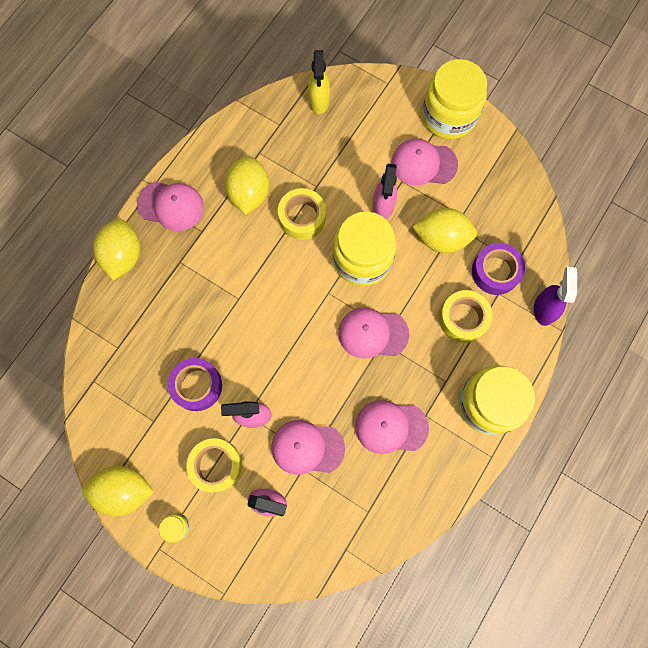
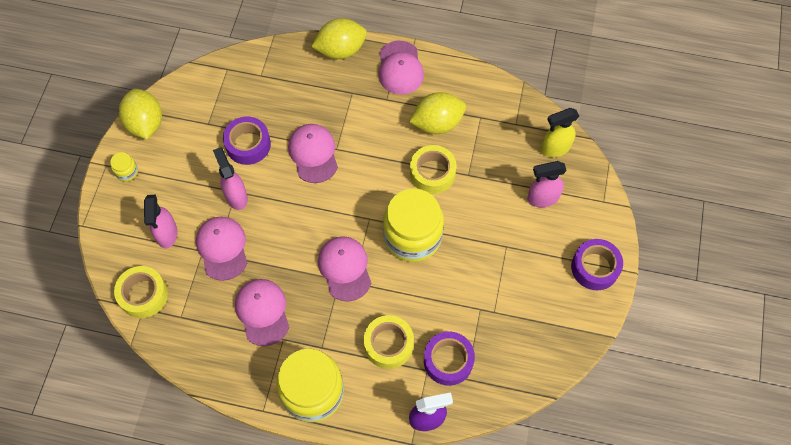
camera: 70 degrees right, 10 degrees down
(216, 465) = (185, 183): yellow tape -> yellow tape (143, 295)
(383, 206) = (473, 238): pink spray bottle -> pink spray bottle (542, 198)
(423, 163) = (533, 260): pink cap -> pink cap (313, 154)
(441, 238) = (462, 300): yellow lemon -> none
(448, 116) = (595, 267): yellow jar -> purple tape

